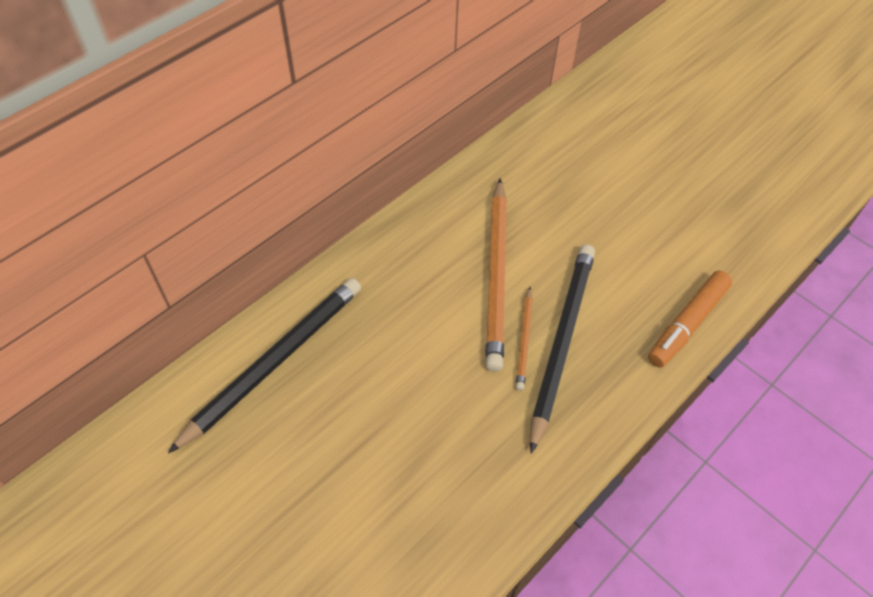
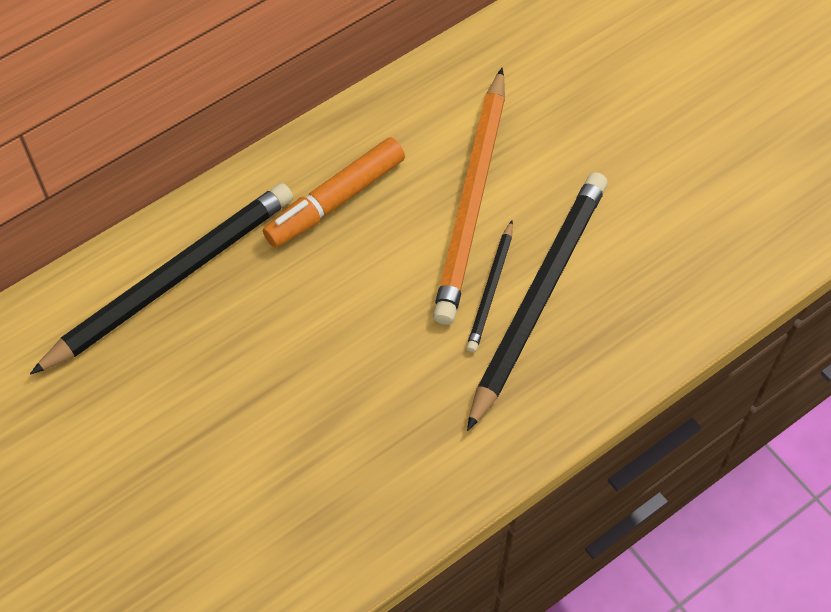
camera: 10 degrees right, 5 degrees up
(524, 340) = (491, 289): orange pencil -> black pencil
(687, 324) = (709, 293): orange marker -> orange marker (335, 200)

